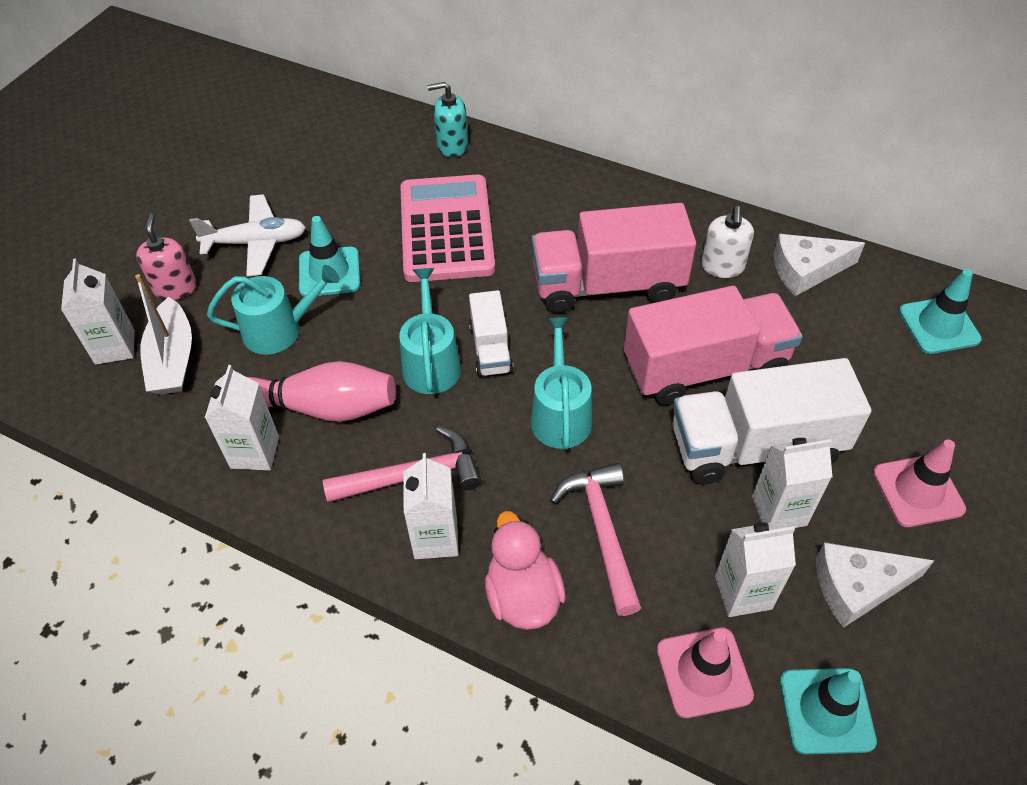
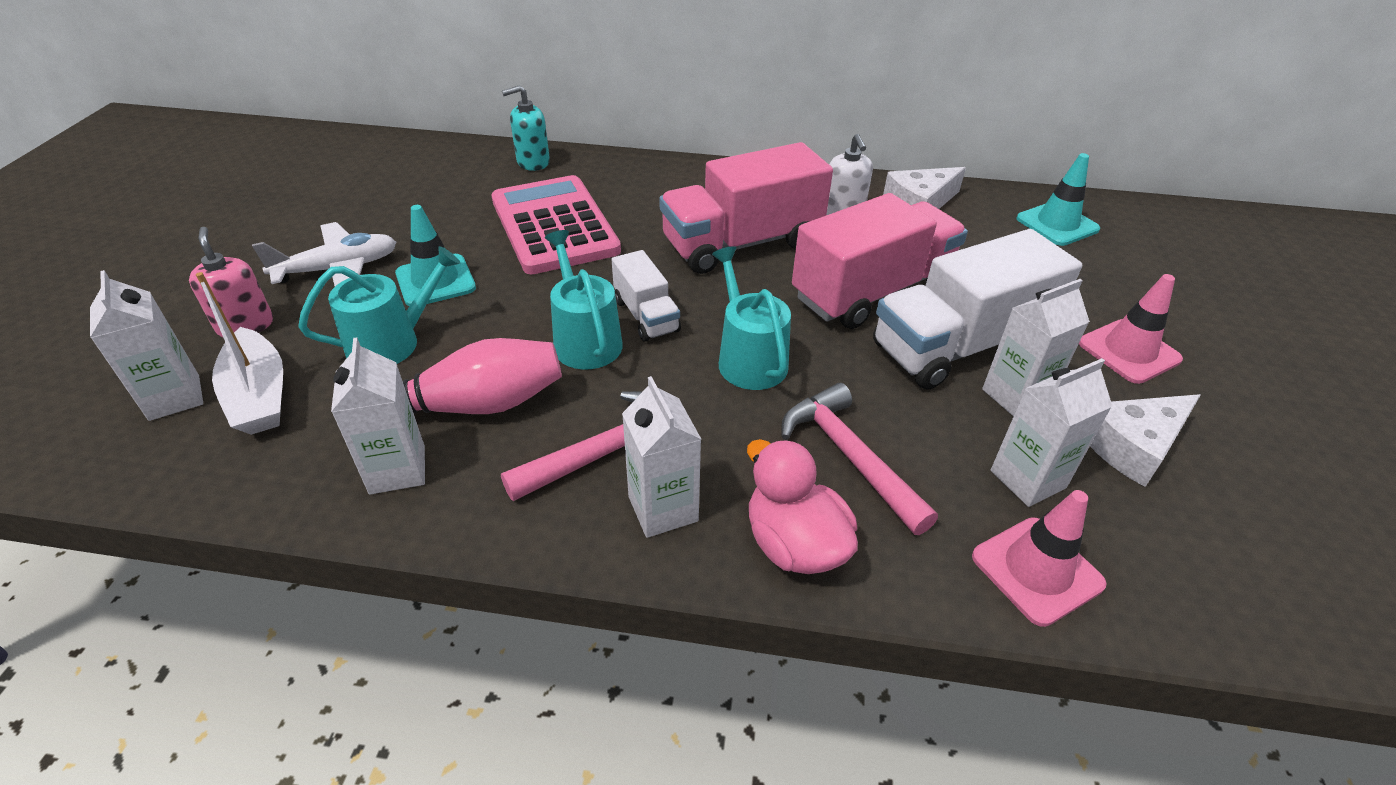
camera: 20 degrees left, 10 degrees down
(826, 710) = (1184, 573): turquoise traffic cone -> none

